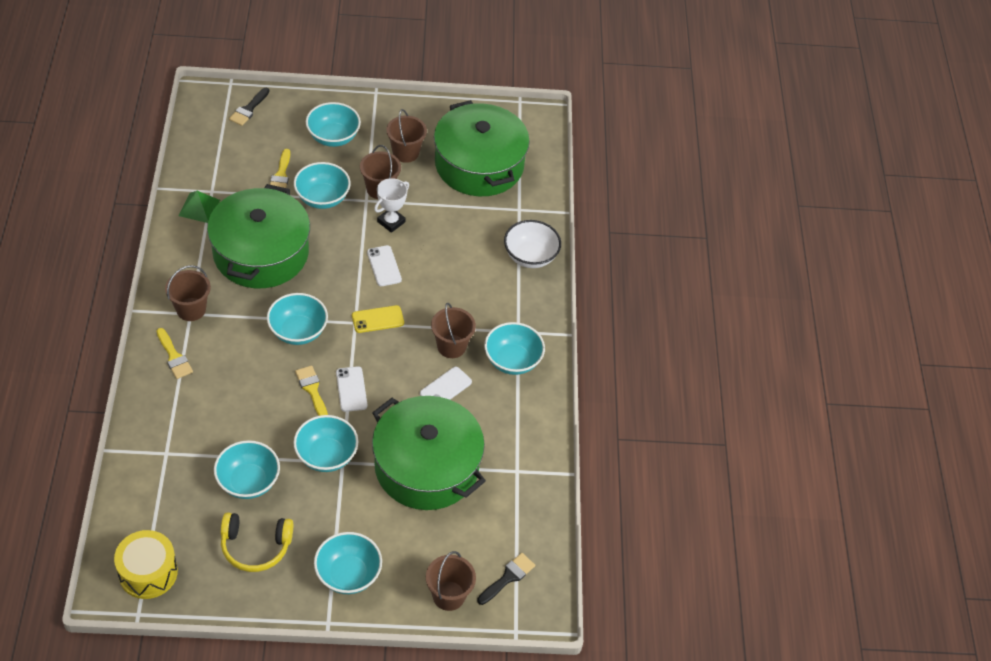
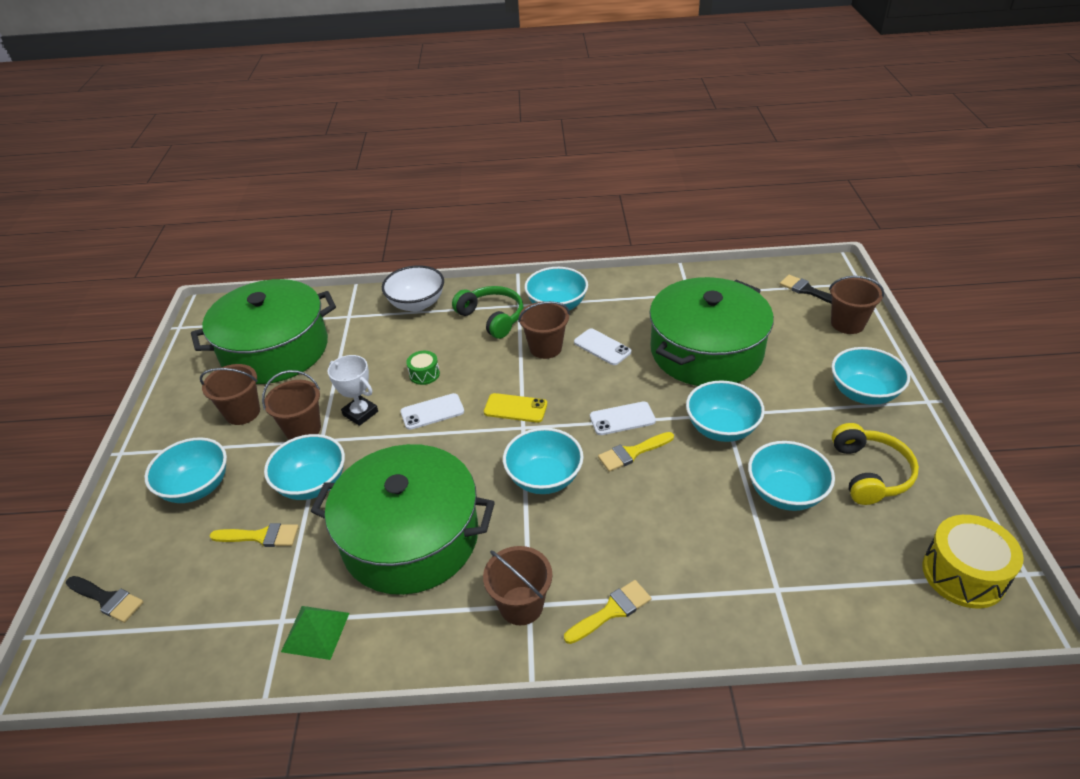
camera: 85 degrees left, 10 degrees down
(377, 319) = (515, 408): yellow phone -> yellow phone turned 60 degrees counterclockwise
(431, 261) = (424, 374): none -> green drum
(501, 310) = (492, 318): none -> green headphones

